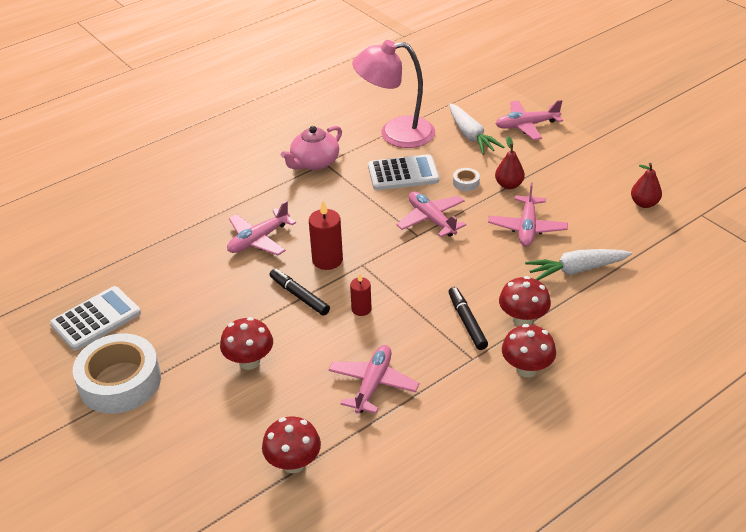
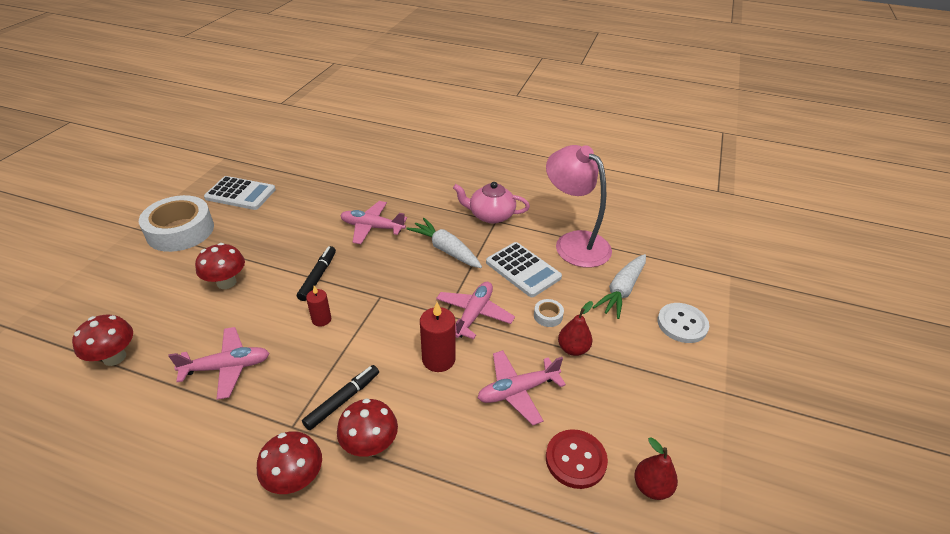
camera: 55 degrees right, 0 degrees up
(327, 260) = (372, 273): red candle -> red candle (438, 359)
(526, 125) = (682, 324): pink plane -> white button
(576, 270) = (480, 463): white carrot -> white carrot (446, 250)
(603, 226) = (575, 460): none -> red button

